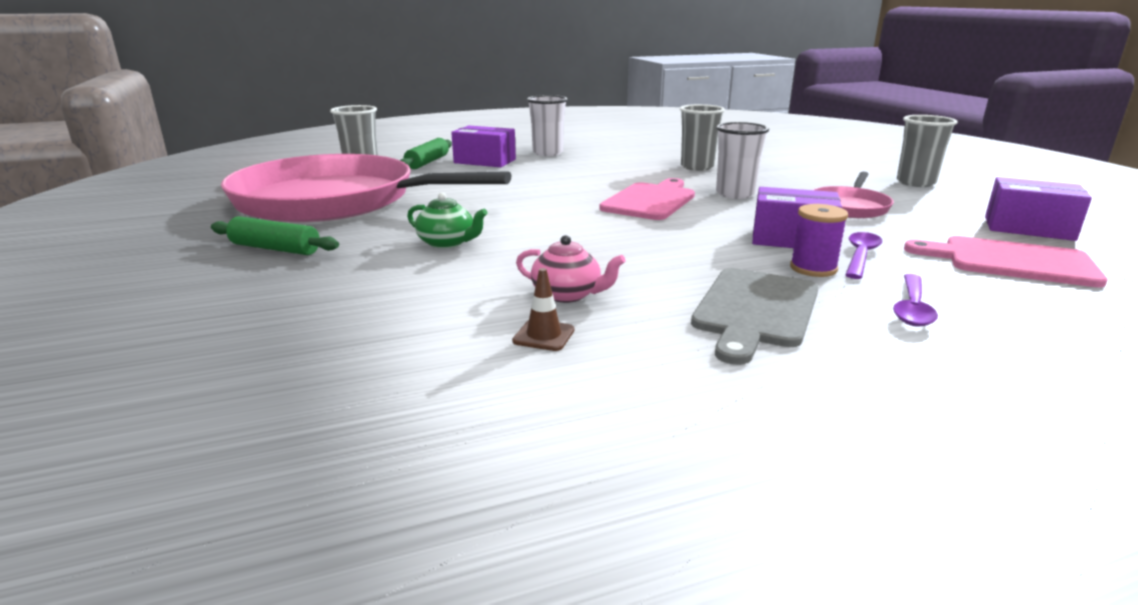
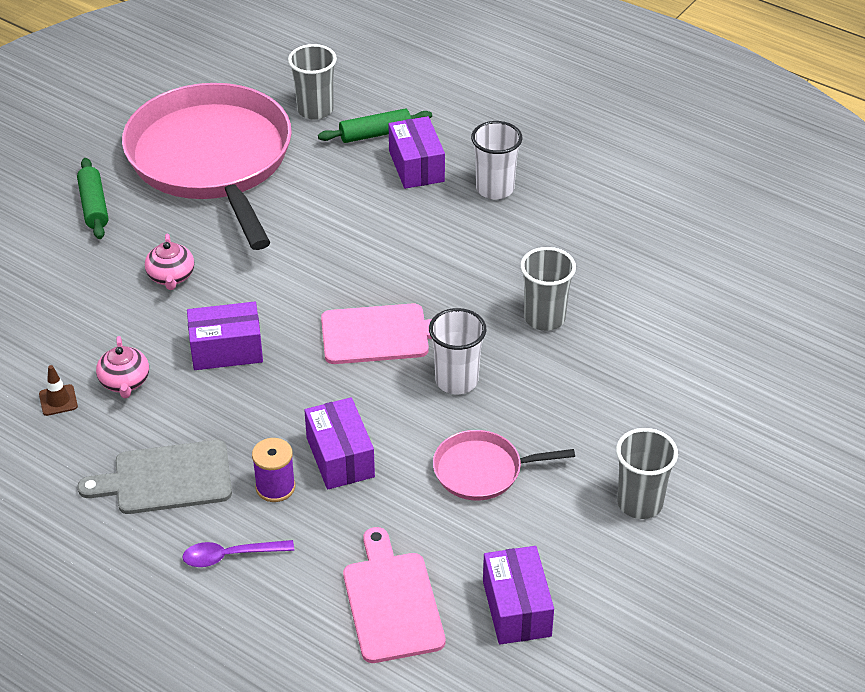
camera: 55 degrees right, 20 degrees up
(447, 243) = (171, 277): green teapot -> pink teapot
(589, 246) = (226, 350): none -> purple box
(860, 256) = (329, 508): purple spoon -> none

